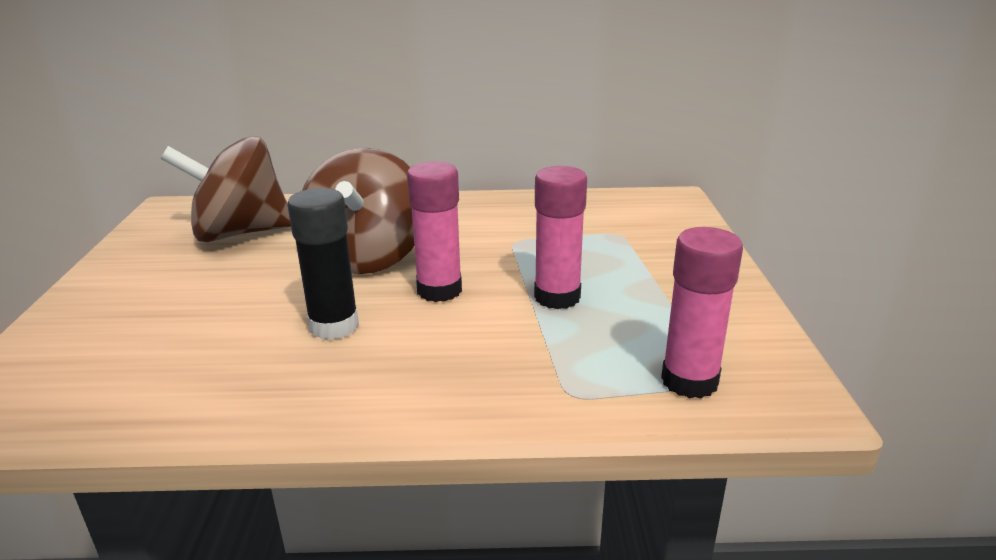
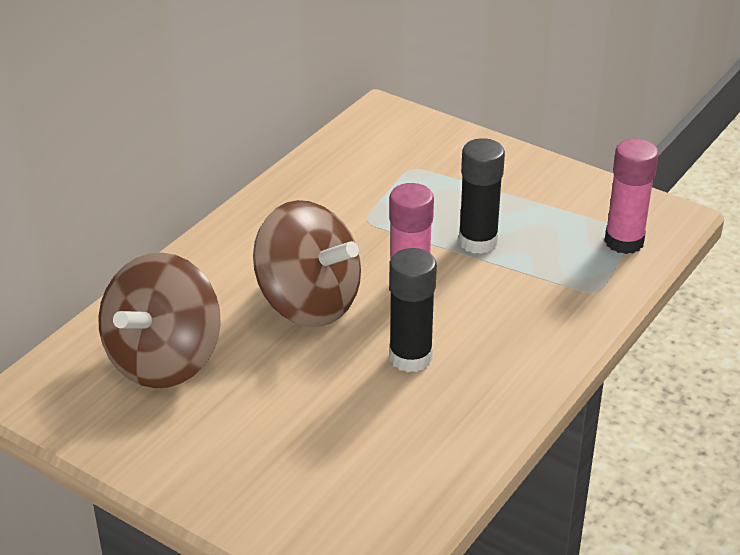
camera: 55 degrees left, 10 degrees up
(557, 297) = (478, 241): pink glue stick -> black glue stick

